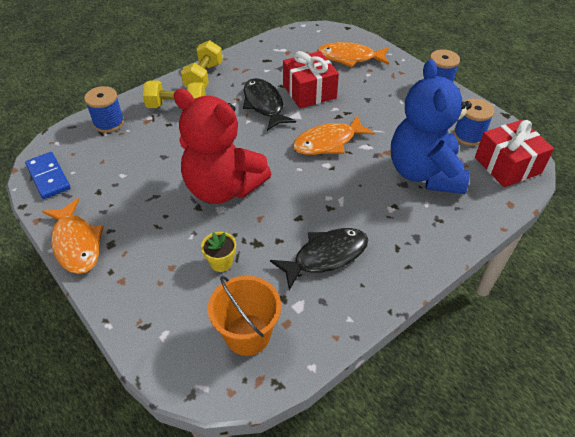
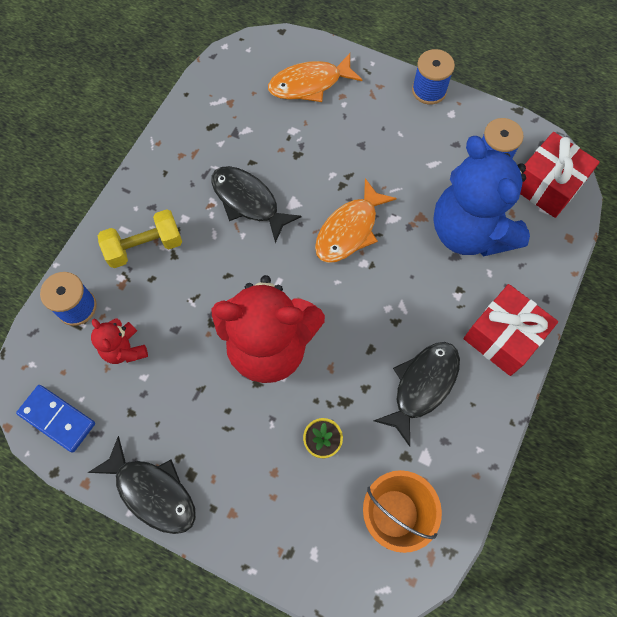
camera: 25 degrees left, 20 degrees up
(76, 243) = (152, 492): orange fish -> black fish
(121, 155) = (124, 349): none -> red teddy bear
(204, 77) = (149, 185): yellow dumbbell -> none
(309, 91) = (290, 159): red gift -> red gift (503, 337)

